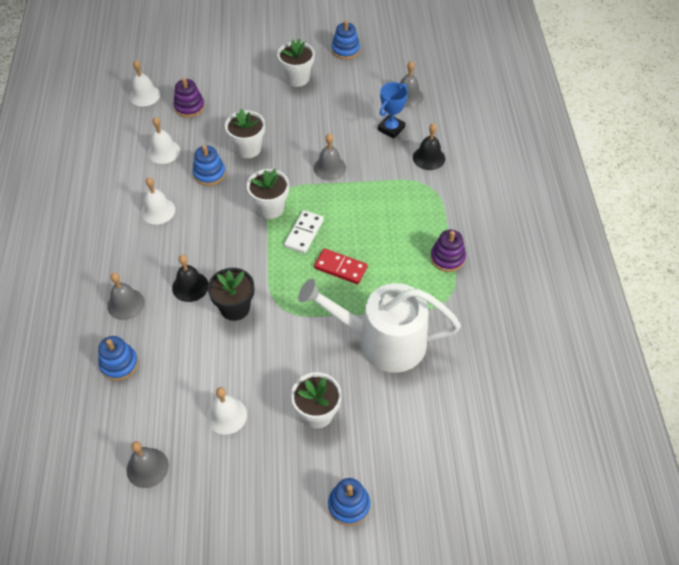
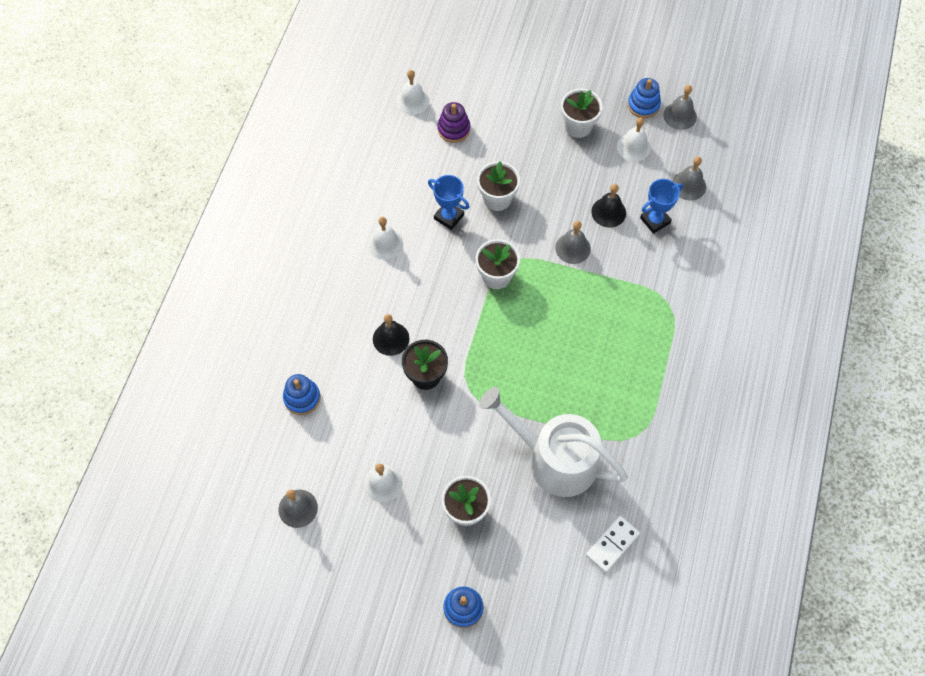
camera: 20 degrees right, 10 degrees up
(126, 304) = (325, 337): grey bell -> grey bell (680, 115)
(164, 151) = (411, 176): white bell -> white bell (633, 147)
(209, 174) = (449, 217): blue stacking toy -> blue trophy
(304, 233) = (520, 316): white domino -> white domino (612, 544)
(340, 267) = (542, 366): red domino -> none
(428, 158) = (681, 268): black bell -> black bell (608, 212)
(447, 258) = (654, 391): purple stacking toy -> none

